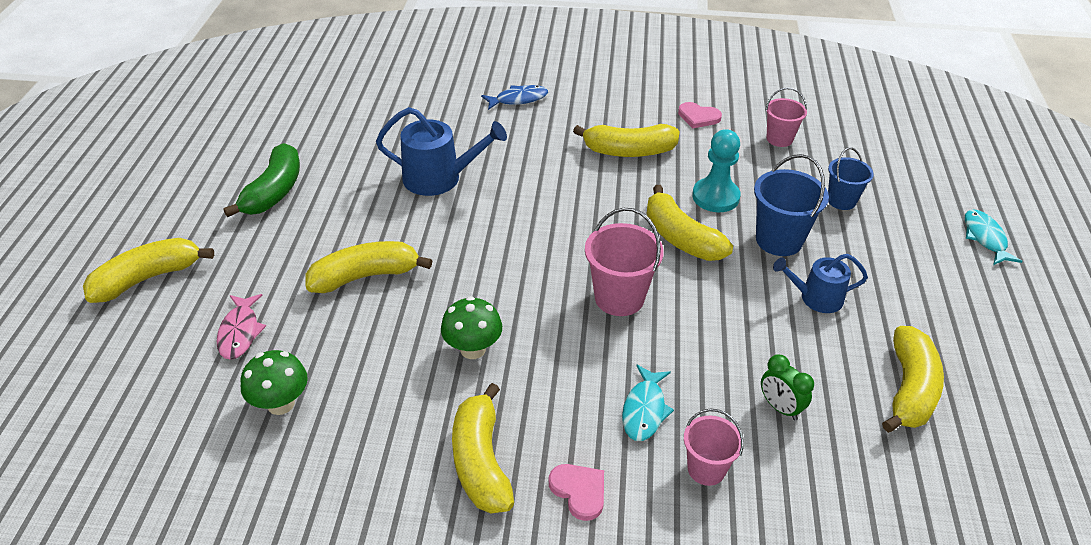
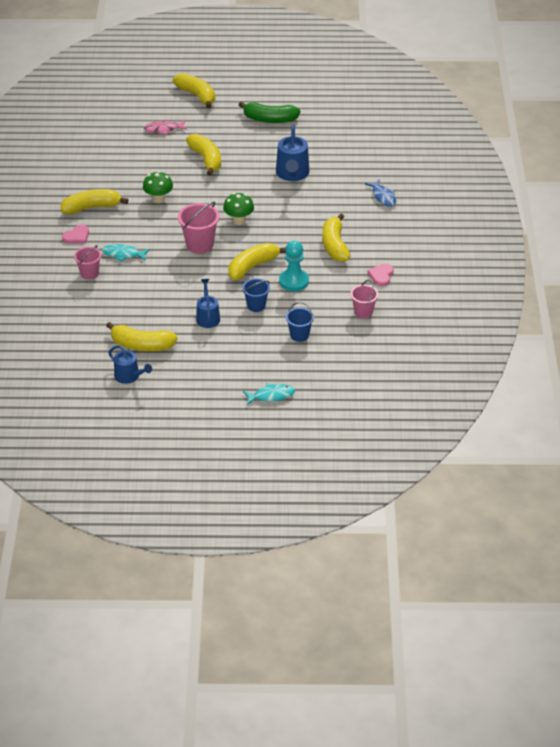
camera: 85 degrees right, 0 degrees up
(281, 404) = (121, 148): green mushroom -> green mushroom (239, 220)
(779, 240) = (256, 305): blue bucket -> blue bucket, size x0.64
(780, 408) = (127, 298): green clock -> none
(999, 410) = (129, 376): none -> blue watering can

